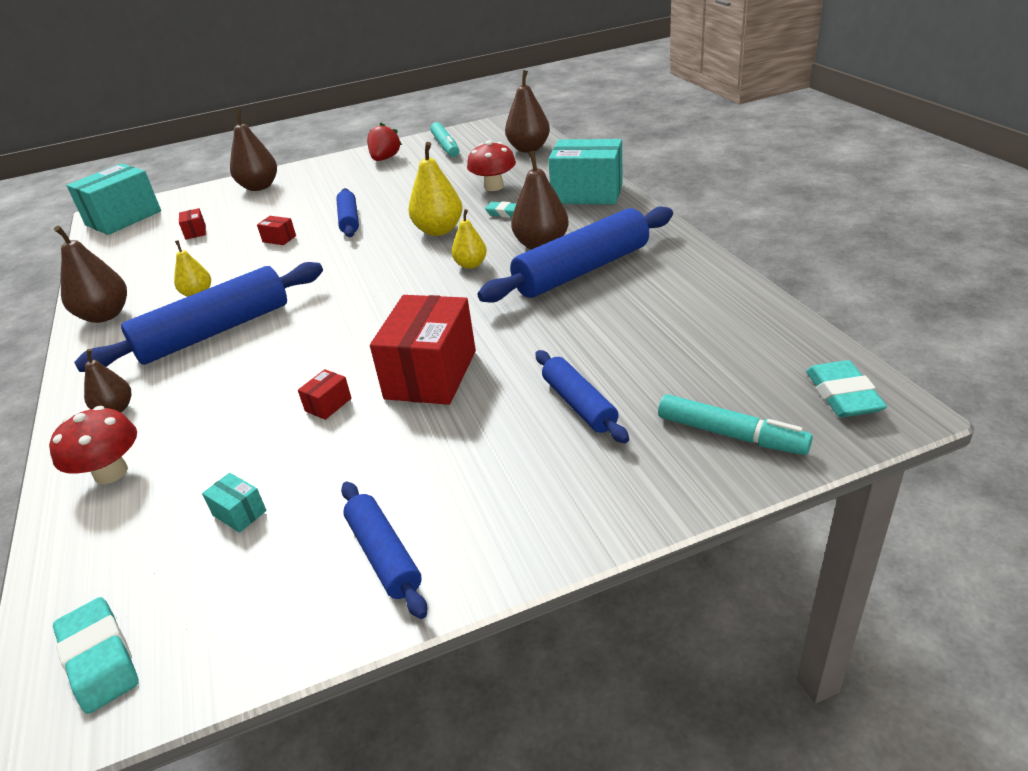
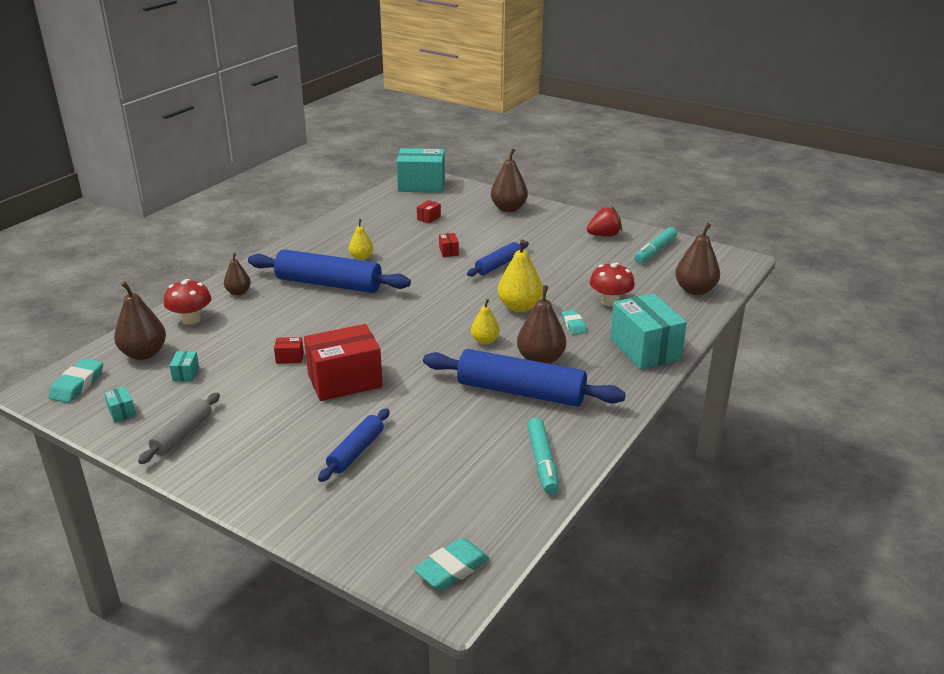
camera: 50 degrees right, 5 degrees down
(105, 315) = (316, 240): brown pear -> brown pear (144, 353)
(247, 615) = (122, 412): none -> turquoise box
(384, 555) = (182, 434): blue rolling pin -> grey rolling pin
(730, 434) = (368, 527): turquoise marker -> turquoise marker (542, 462)

